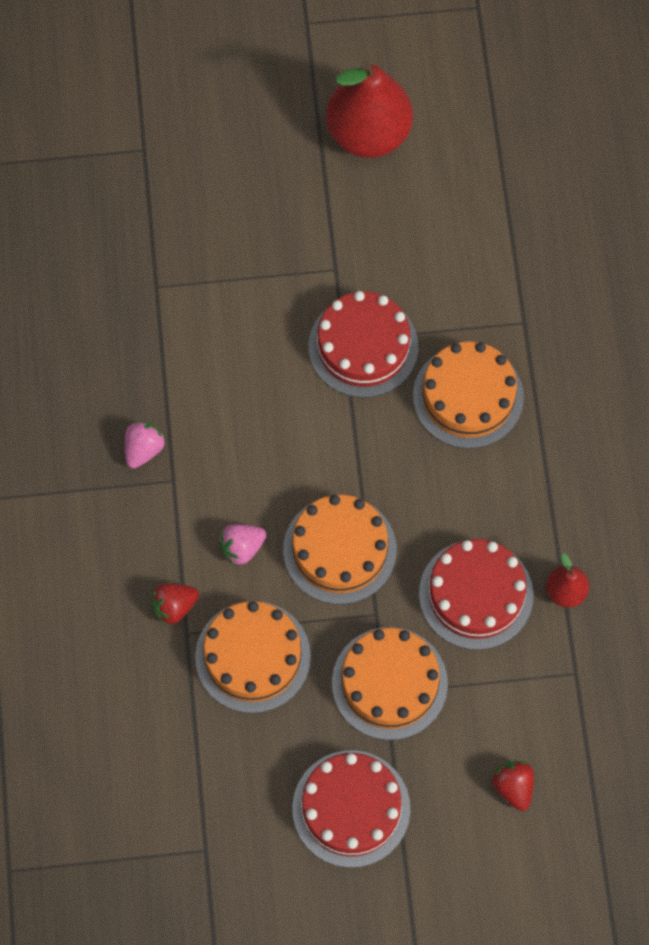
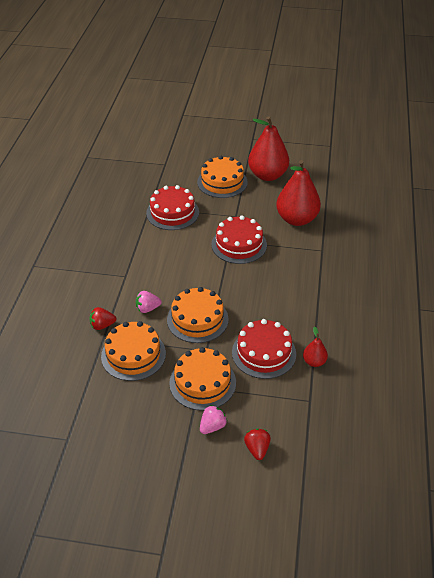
camera: 15 degrees right, 25 degrees down
(143, 449) = (116, 262): pink strawberry -> pink strawberry (212, 426)
(351, 808) = (158, 438): red cake -> red cake (172, 213)
(457, 249) = (296, 219): none -> red pear
(468, 396) = (285, 272): orange cake -> orange cake (222, 182)

